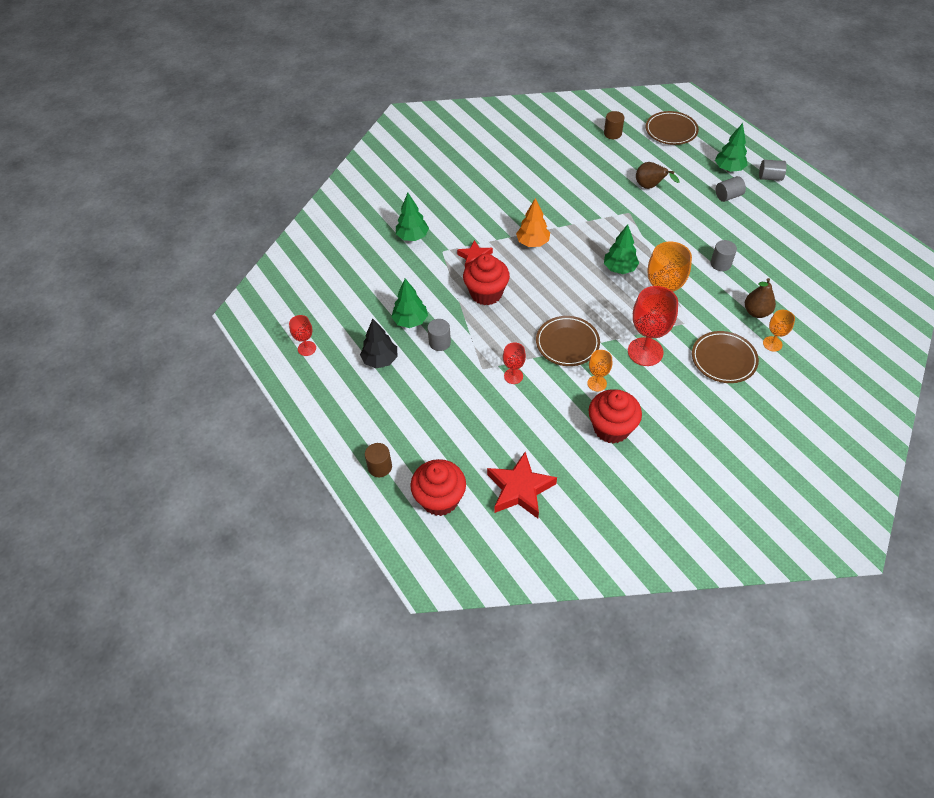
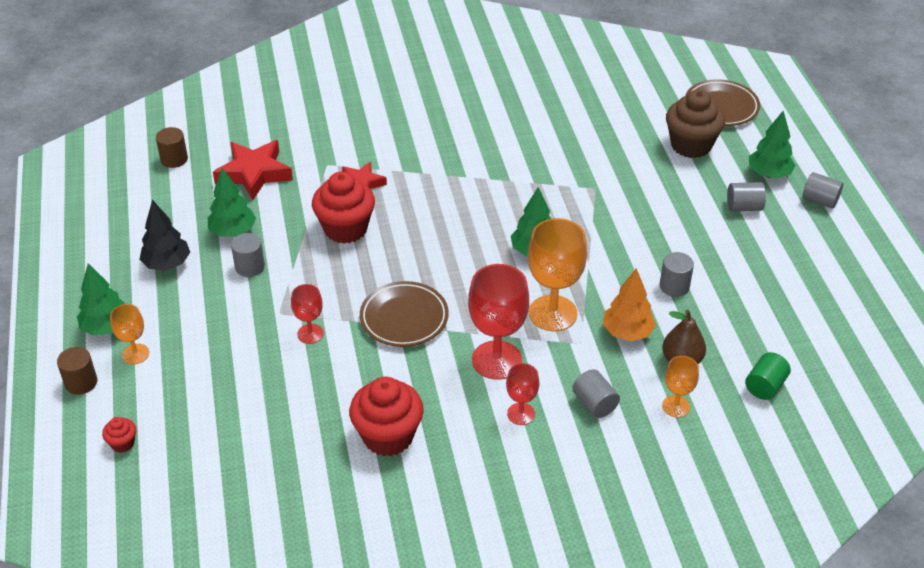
camera: 20 degrees right, 10 degrees down
(307, 348) = (94, 224): red goblet -> red goblet (521, 414)
(412, 237) = (303, 138): green tree -> green tree (107, 327)
(440, 499) = (123, 443): red cupcake -> red cupcake, size x0.45
(520, 489) = (224, 466): red star -> red star (254, 173)
(532, 243) = (445, 188): orange tree -> orange tree (627, 332)
(597, 383) = (407, 377): orange goblet -> orange goblet (135, 354)
(612, 134) = (640, 89): brown cylinder -> brown cylinder (174, 159)
(650, 187) = (645, 166): brown pear -> none
(669, 163) = (691, 145): none -> brown cupcake
(723, 359) = (594, 404): brown plate -> grey cylinder
(815, 312) = (765, 386): none -> green cylinder

